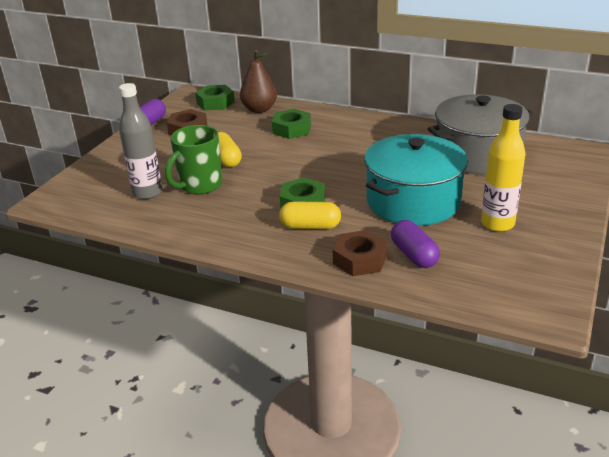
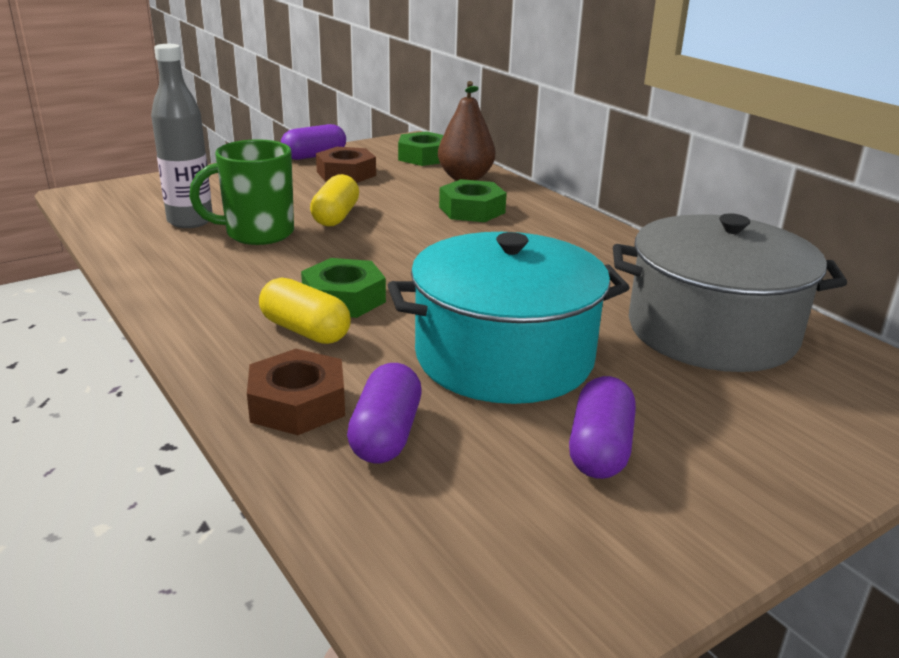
camera: 30 degrees right, 5 degrees down
(497, 224) = (600, 449): yellow bottle -> purple capsule

